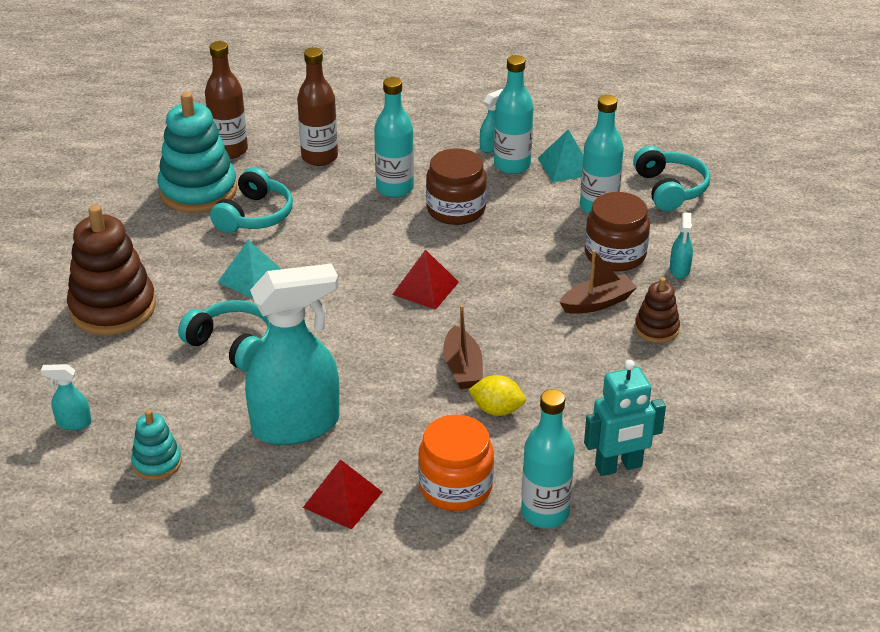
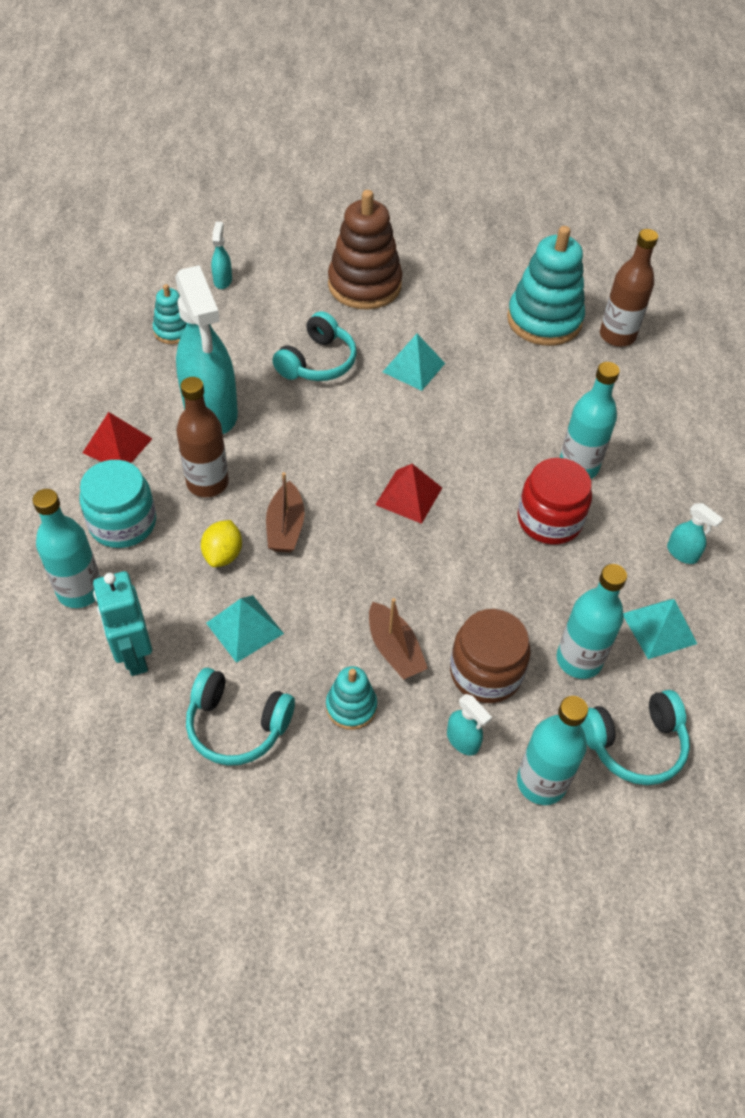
camera: 85 degrees right, 15 degrees up
(255, 215) = (511, 362): turquoise headphones -> turquoise headphones (237, 725)
(319, 157) = (622, 403): brown bottle -> brown bottle (207, 483)
(455, 486) = (123, 523): orange jar -> turquoise jar
(456, 209) = (549, 520): brown jar -> red jar
(462, 368) = (285, 527): brown boat -> brown boat turned 75 degrees counterclockwise
(512, 165) = (647, 573): turquoise bottle -> turquoise bottle (541, 782)
(582, 393) = (244, 628): none -> turquoise pyramid
(656, 328) = (351, 706): brown stacking toy -> turquoise stacking toy
(679, 270) = (463, 741): turquoise spray bottle -> turquoise spray bottle turned 135 degrees counterclockwise

